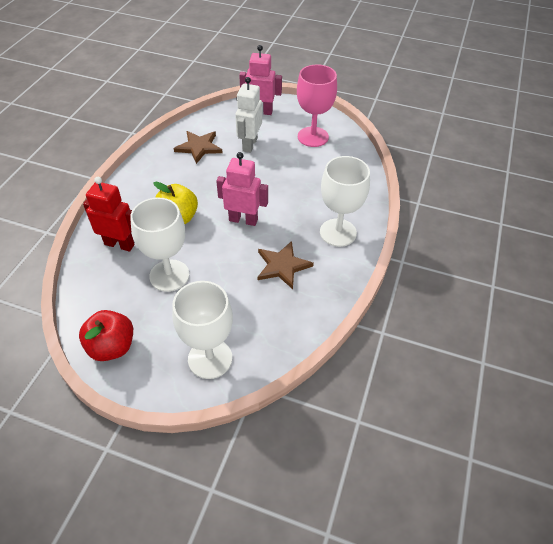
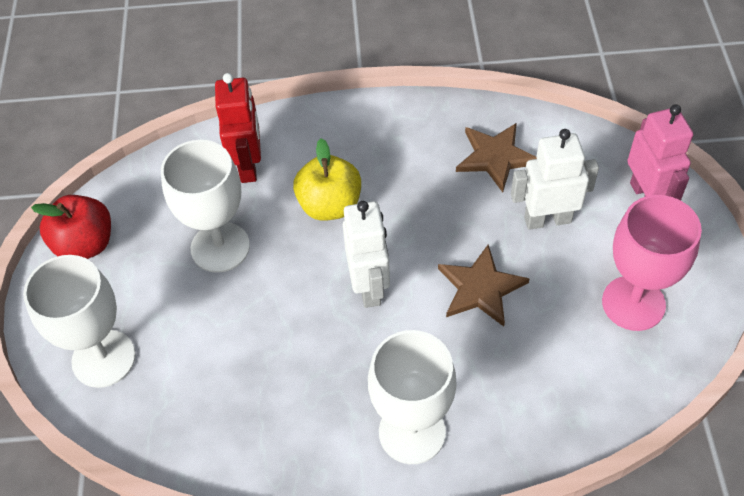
camera: 70 degrees right, 5 degrees up
(243, 220) = (369, 287): pink robot -> white robot
(282, 266) = (301, 379): brown star -> brown star (481, 288)

